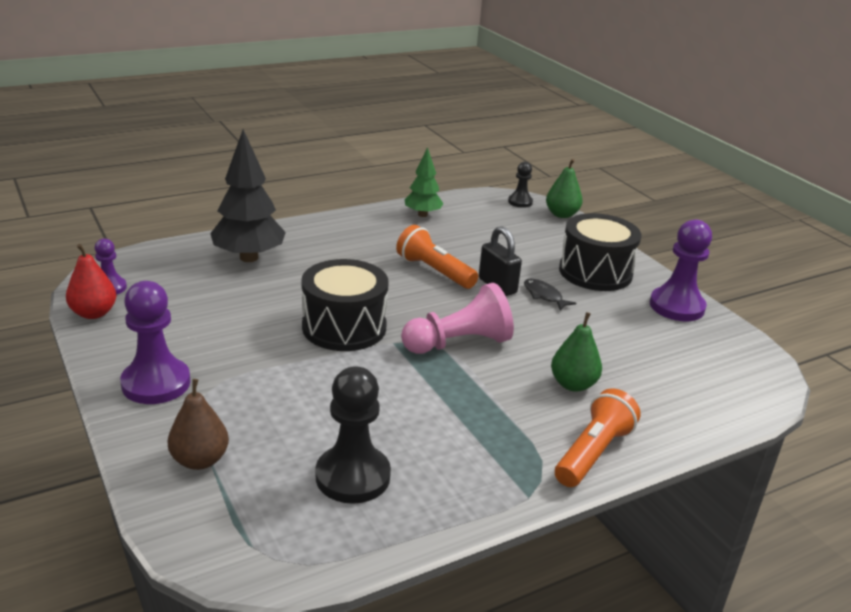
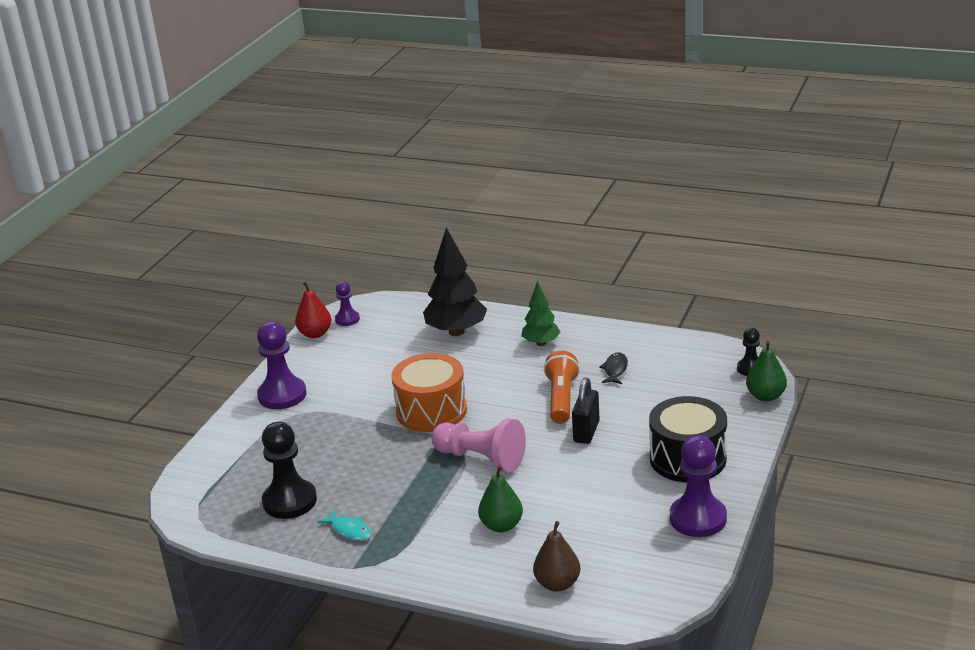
camera: 55 degrees right, 0 degrees up
(200, 460) = (239, 450): brown pear -> brown pear (557, 584)
(344, 327) = (431, 411): black drum -> orange drum
(422, 214) = (640, 346): green tree -> green tree (541, 343)
(462, 466) = (349, 530): none -> turquoise fish
(544, 296) = (607, 456): black fish -> black fish (615, 370)
(593, 453) = (432, 570): orange flashlight -> none

